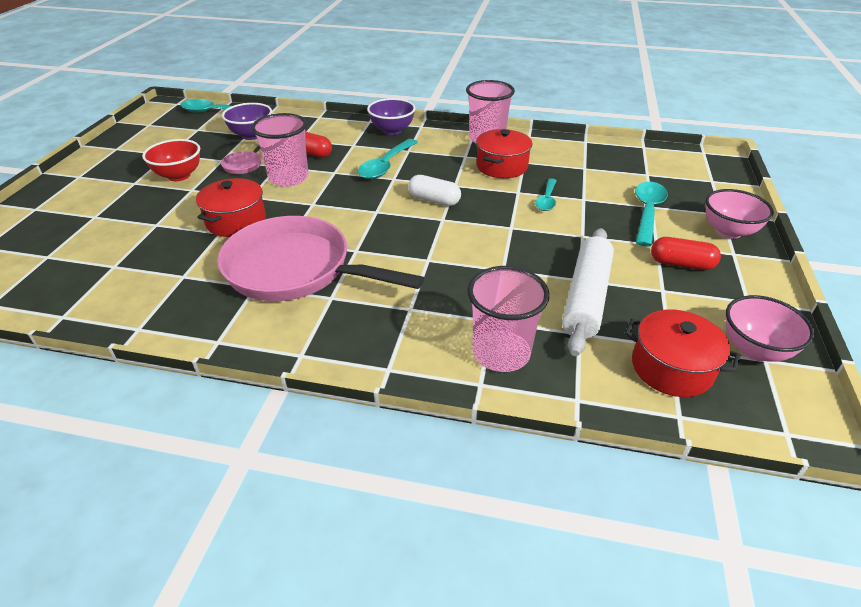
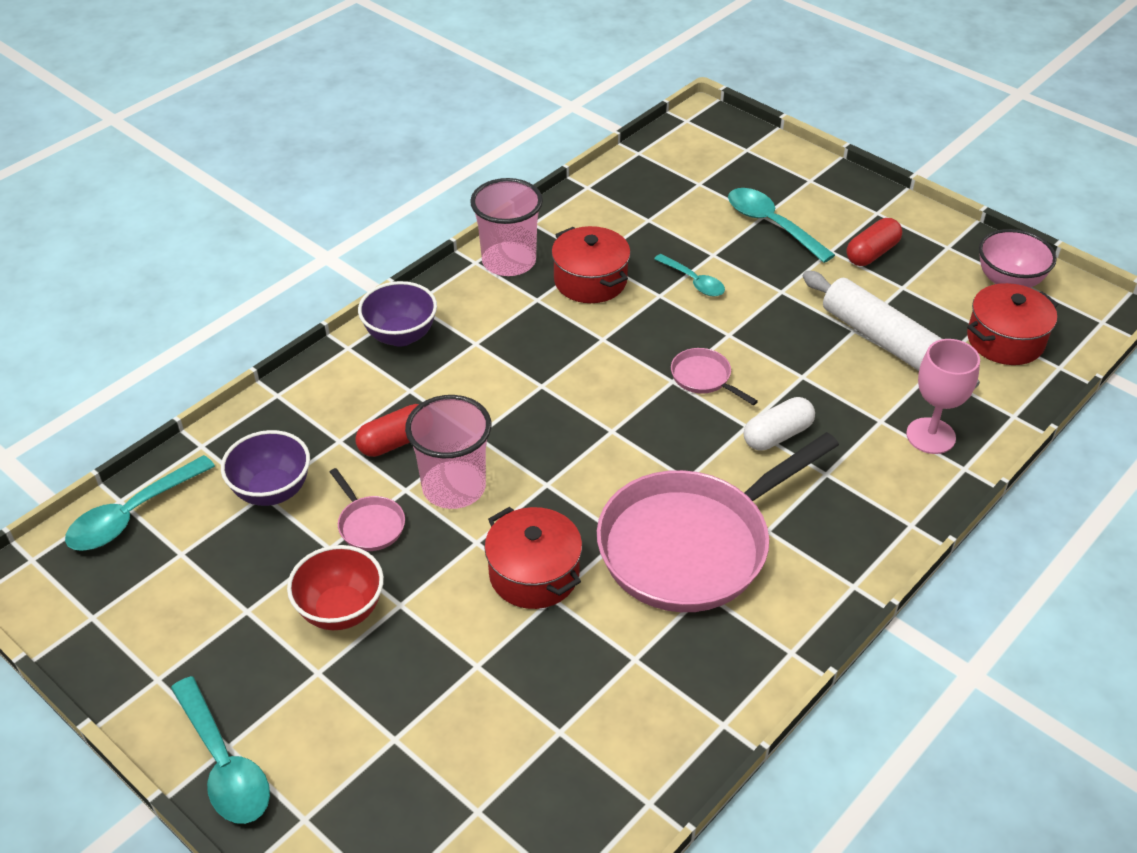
camera: 60 degrees left, 5 degrees up
(385, 166) = (501, 380): turquoise spoon -> turquoise spoon (224, 764)
(434, 200) = (624, 370): white capsule -> white capsule (777, 435)
(457, 230) = (704, 378): none -> pink pan
(501, 353) = (930, 436): pink cup -> pink goblet
(728, 231) = (841, 194): pink bowl -> none

